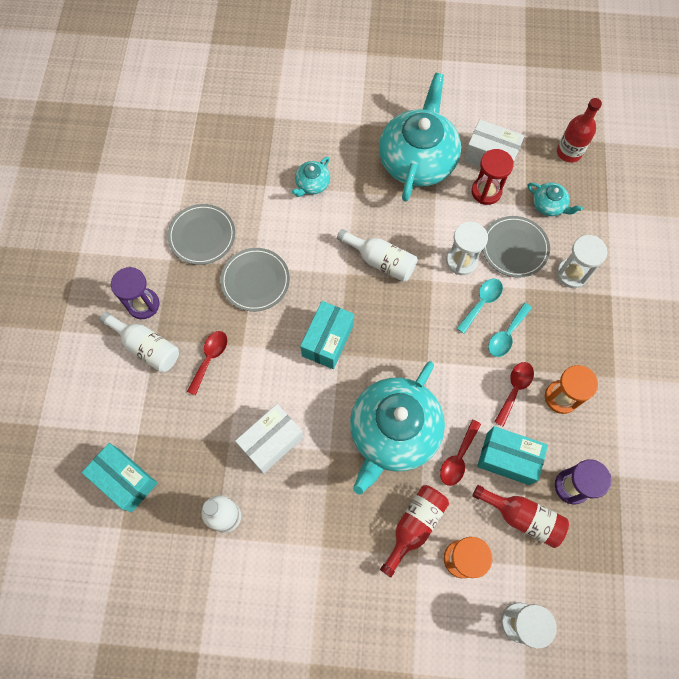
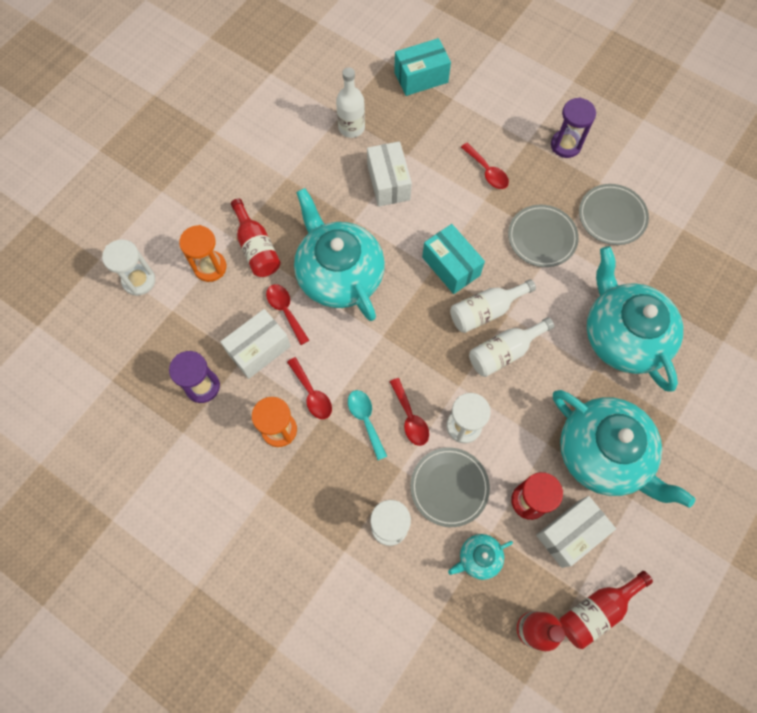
camera: 120 degrees right, 0 degrees up
(147, 347) = (524, 132): white bottle -> white bottle (485, 311)
(312, 184) = (623, 335): turquoise teapot -> turquoise teapot, size x2.31
(481, 303) = (410, 417): turquoise spoon -> red spoon
(507, 458) = (259, 349): turquoise box -> white box
(522, 517) = (207, 331): red bottle -> red bottle (596, 610)

